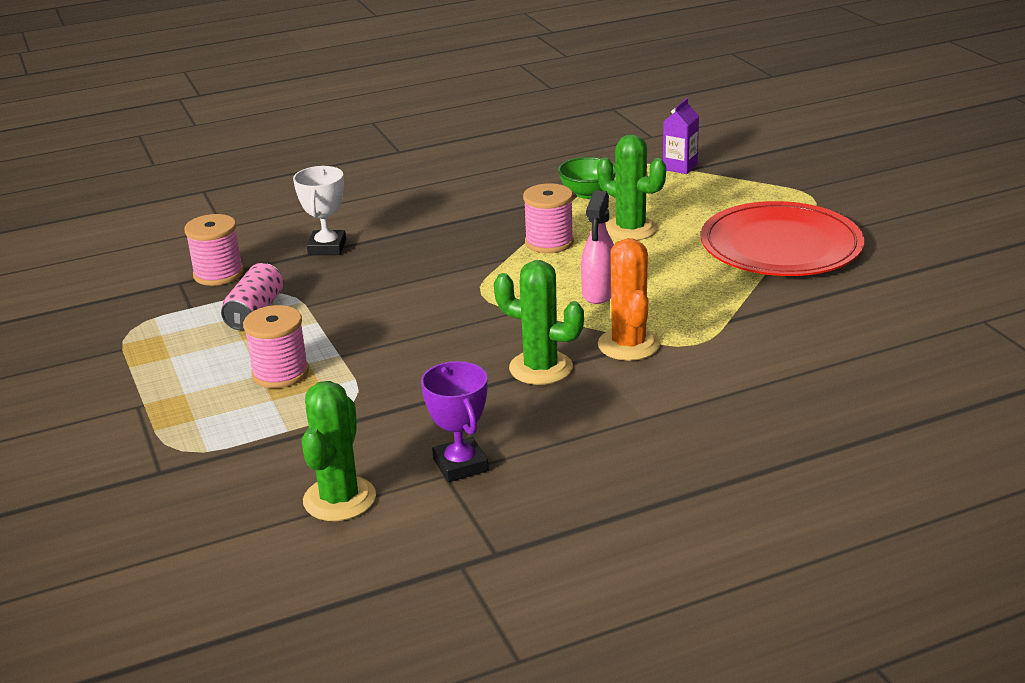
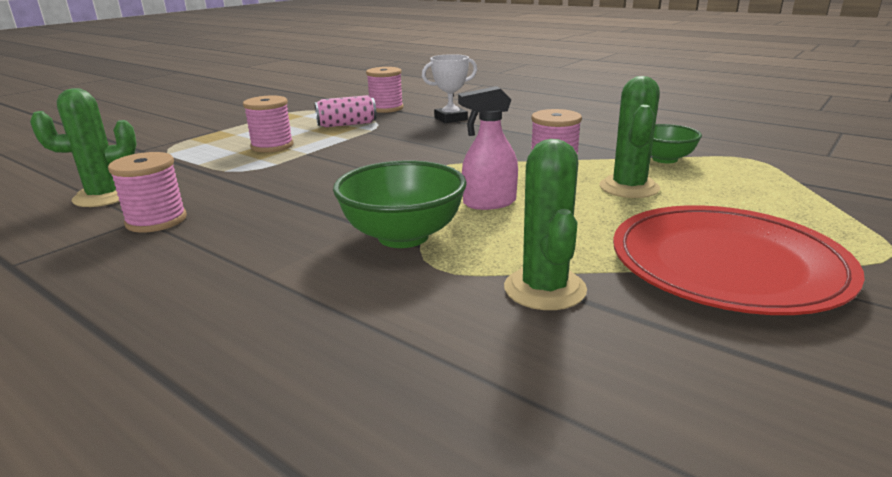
camera: 60 degrees right, 5 degrees down
(460, 465) = (156, 221): purple trophy -> pink spool
(541, 368) = (331, 212): green cactus -> green cactus (544, 289)
(628, 345) = (403, 236): orange cactus -> green bowl
(680, 167) = (796, 178): purple carton -> none

